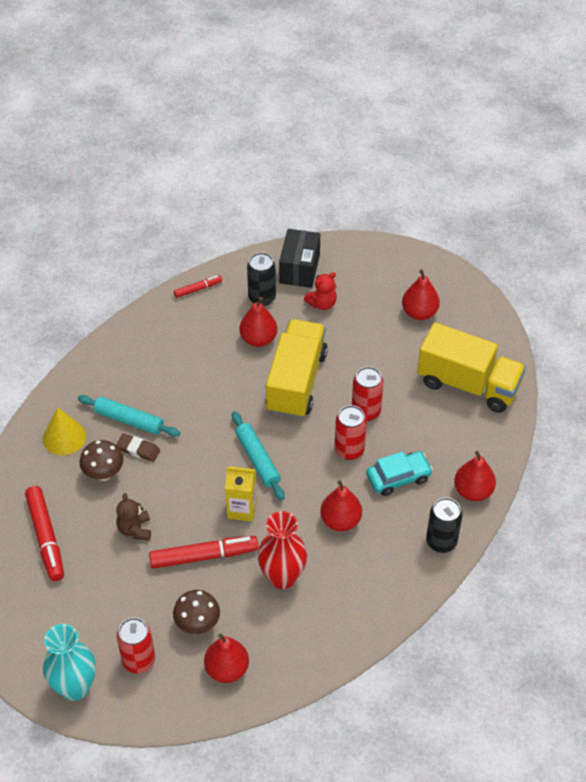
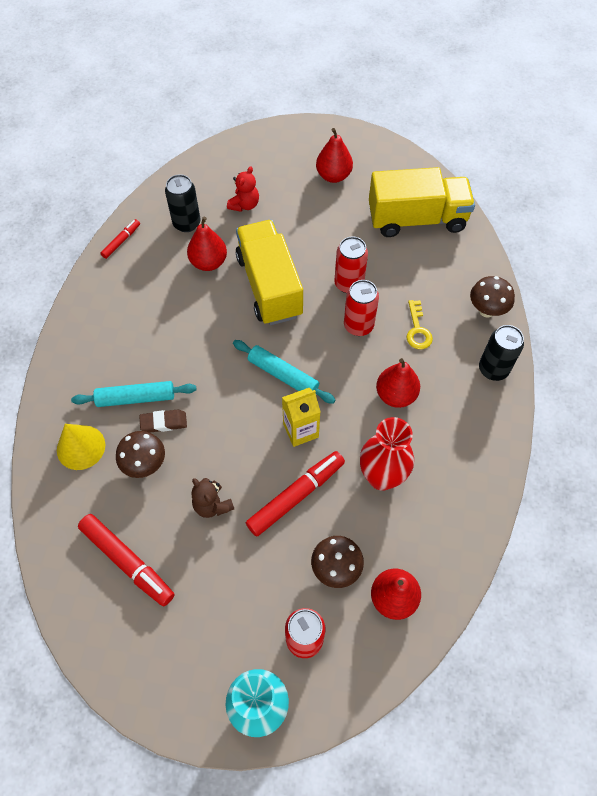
camera: 30 degrees left, 10 degrees up
(299, 269) = (203, 183): black box -> none
(398, 477) = (417, 330): turquoise car -> yellow key
(473, 491) = (486, 310): red pear -> brown mushroom

